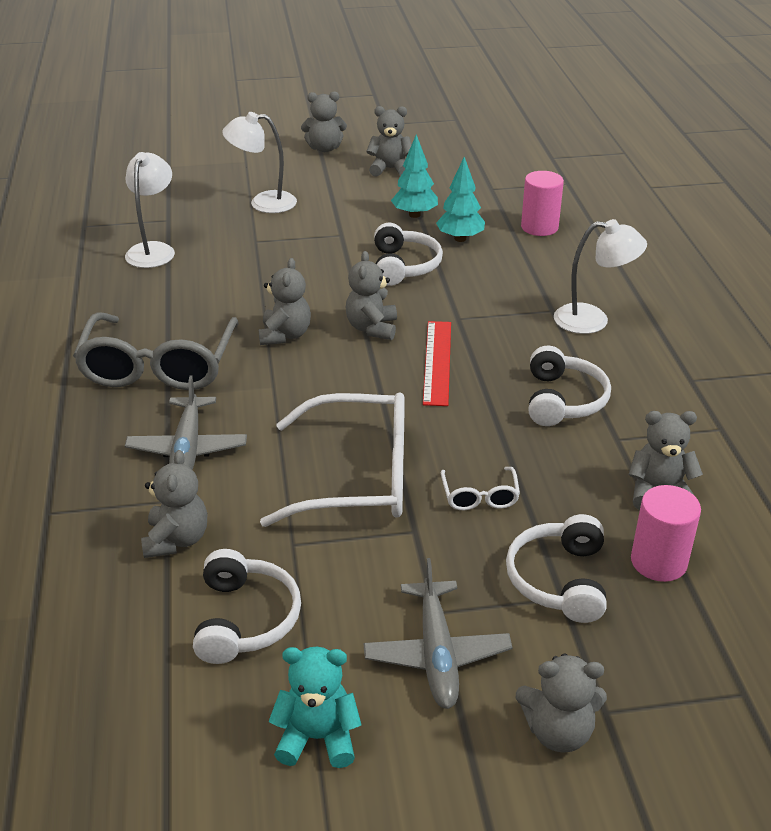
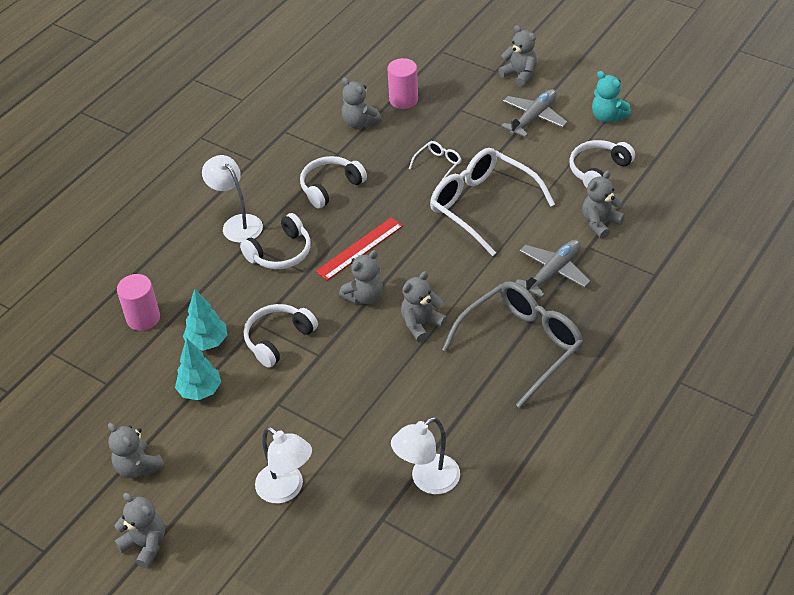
camera: 135 degrees left, 10 degrees up
(559, 580) = (452, 115): white headphones -> white headphones (280, 252)

